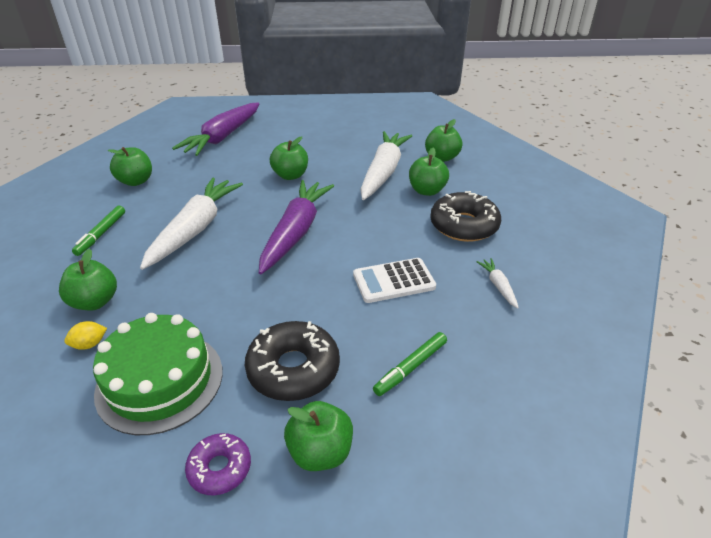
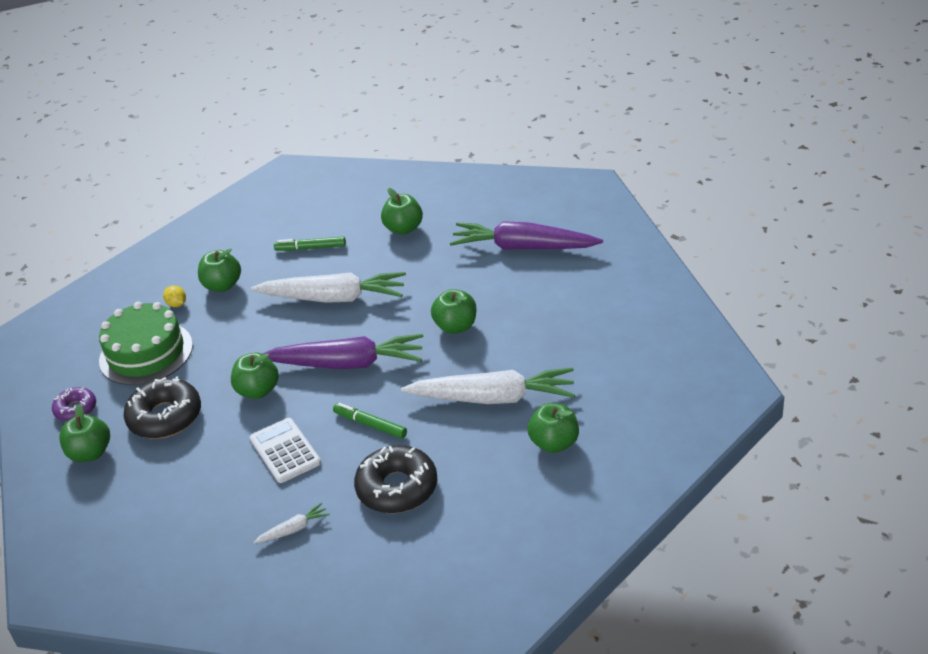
camera: 80 degrees right, 0 degrees up
(411, 367) = (174, 485): green marker -> green marker (370, 425)
(427, 191) = (463, 444): green apple -> green apple (258, 391)

